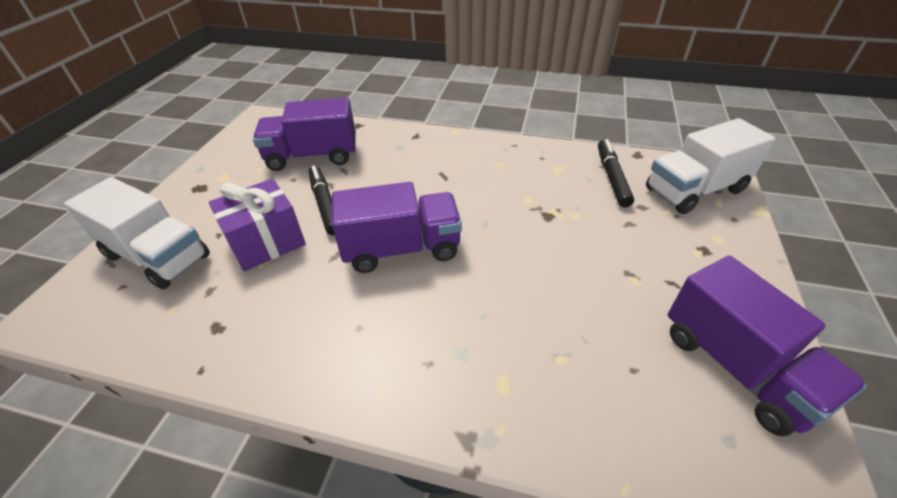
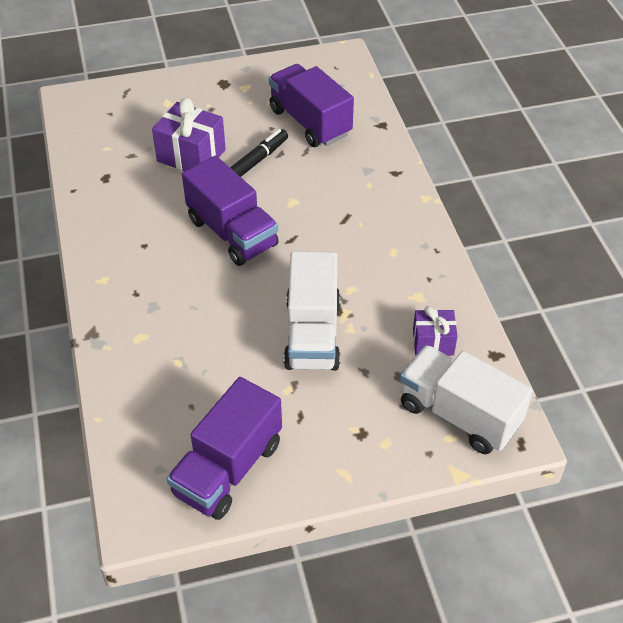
camera: 60 degrees right, 5 degrees up
(158, 256) = (144, 111): white truck -> white truck (312, 334)
(612, 177) = (433, 342): black marker -> purple gift

